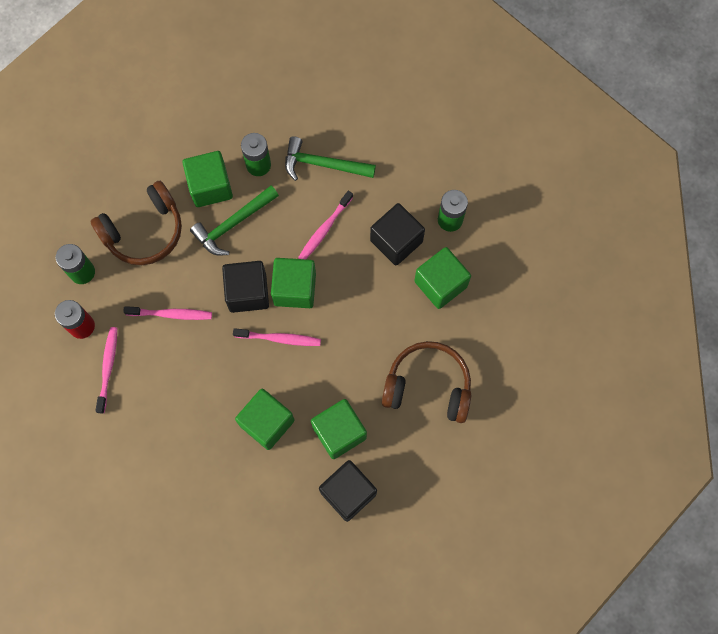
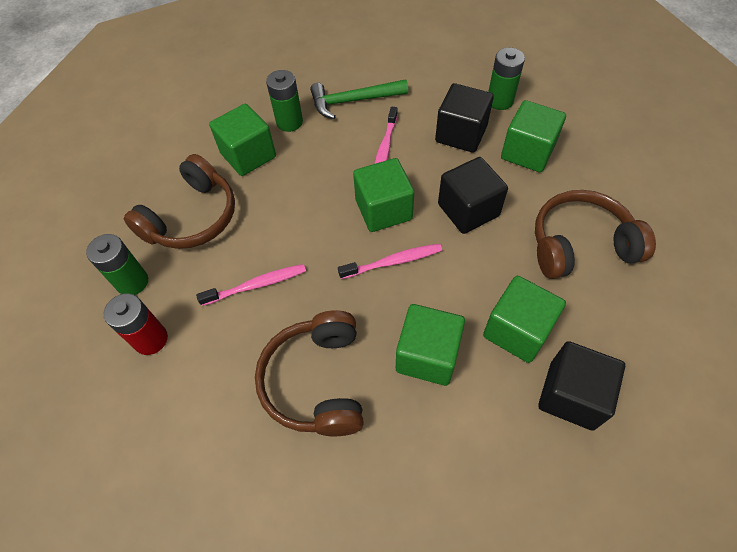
camera: 20 degrees left, 15 degrees down
(108, 368) = (201, 374): pink toothbrush -> none
(183, 408) = (316, 381): none -> brown headphones
(233, 224) = (287, 177): green hammer -> none
(248, 292) = (334, 231): black cube -> black cube (468, 210)

